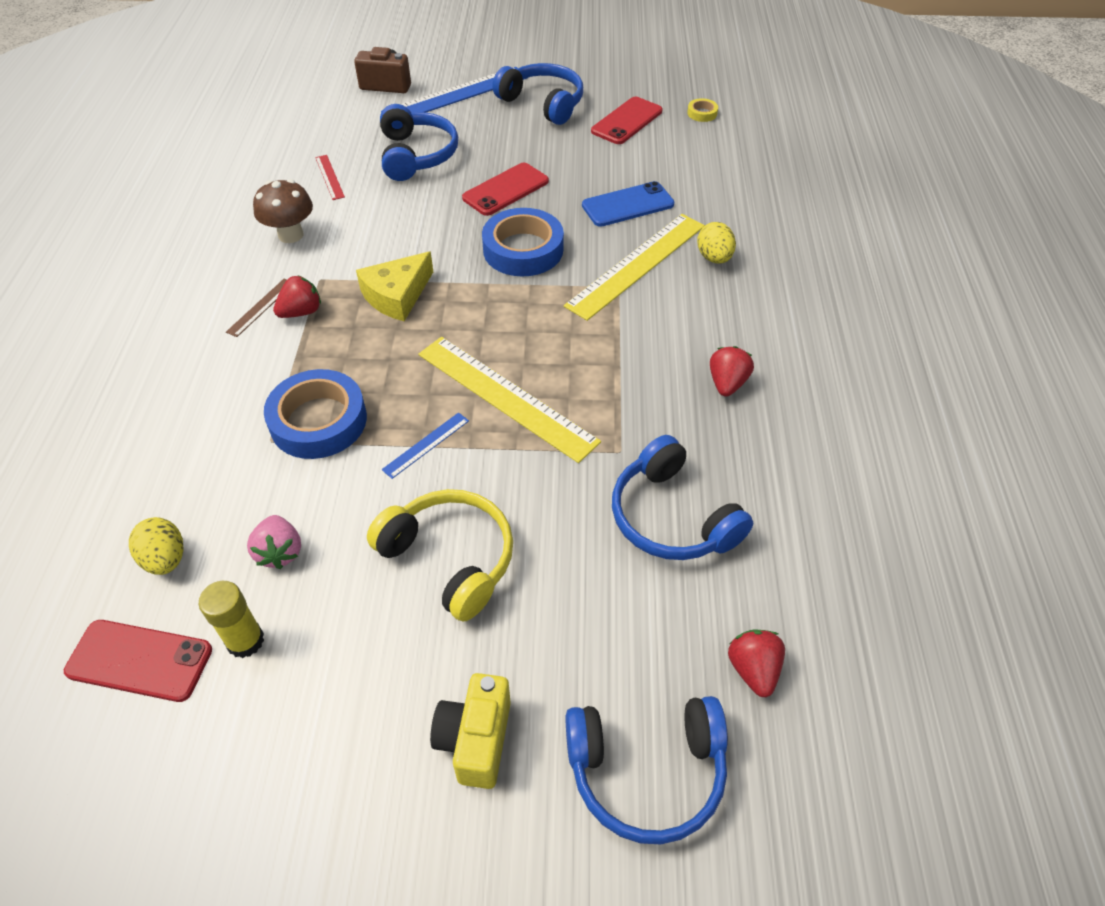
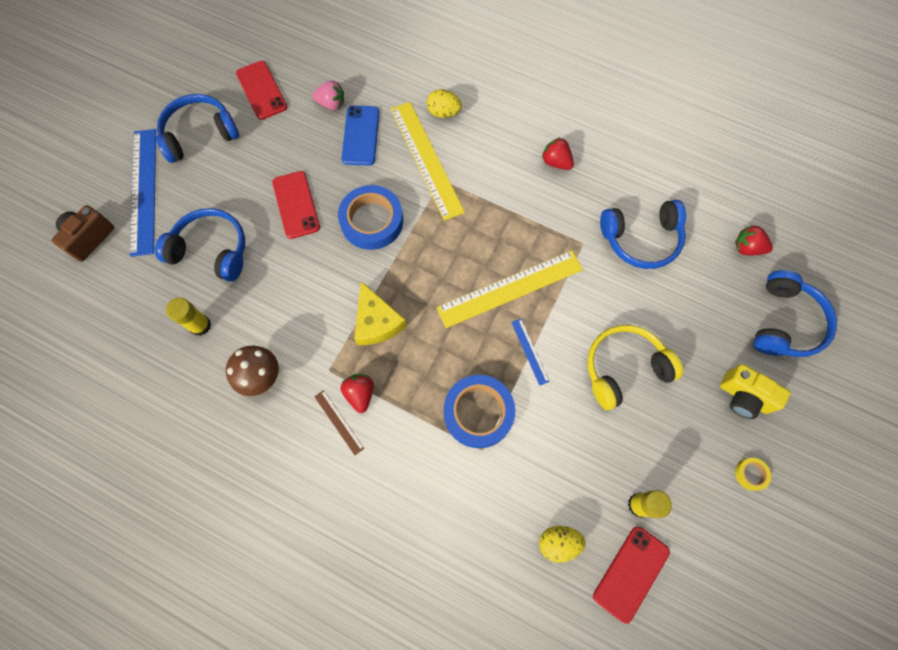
camera: 65 degrees left, 20 degrees up
(280, 552) = (580, 467): pink strawberry -> pink strawberry (331, 104)
(329, 177) = (200, 325): red ruler -> yellow glue stick
(702, 113) = (283, 40): yellow tape -> yellow tape (750, 474)

